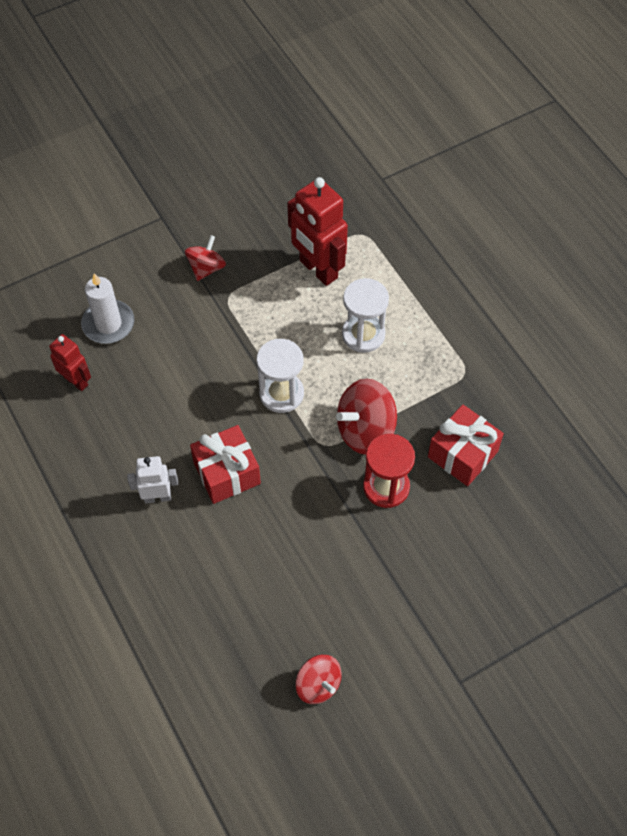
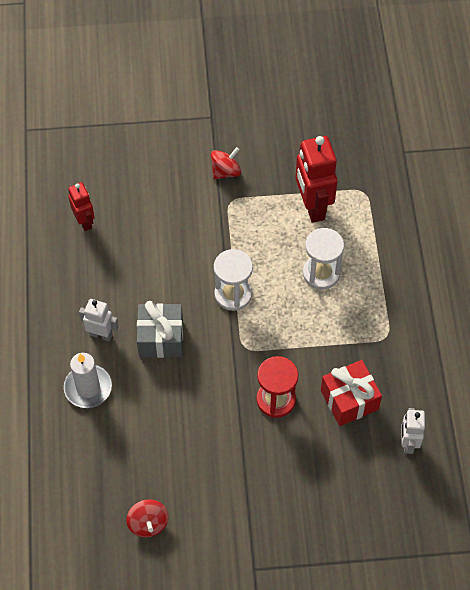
camera: 25 degrees right, 0 degrees up
(108, 324) = (129, 187): white candle -> white candle (88, 388)
(227, 473) = (161, 338): red gift -> grey gift
(365, 430) = (283, 349): red spinning top -> none
(546, 473) = (408, 443): none -> white robot

